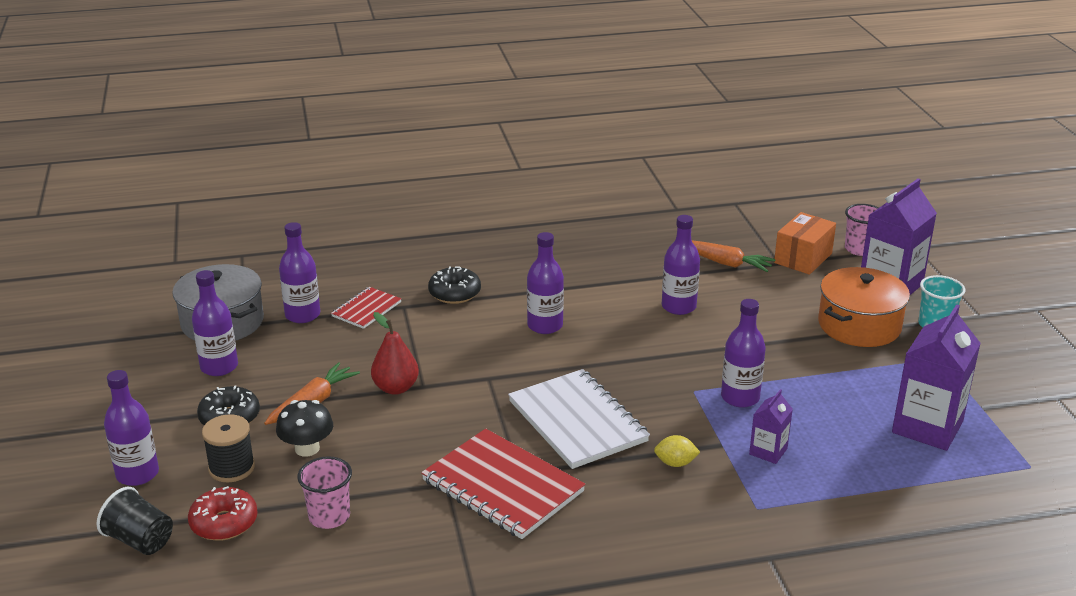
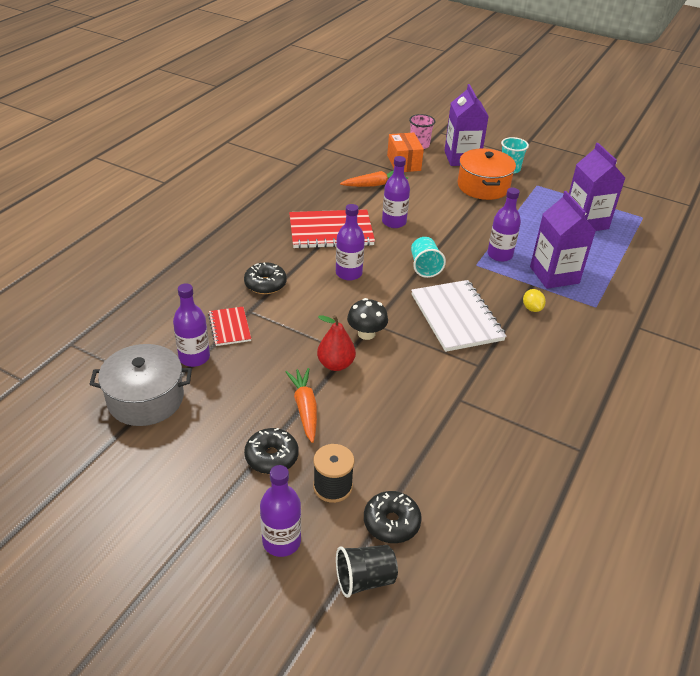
camera: 50 degrees left, 10 degrees up
(219, 367) = (201, 430): purple bottle -> none
(224, 523) = (391, 523): red donut -> black donut
(307, 448) = (353, 438): black mushroom -> black mushroom (366, 333)
(329, 516) = (438, 467): pink cup -> none
(502, 486) = (485, 379): red notebook -> red notebook (331, 231)
(577, 421) = (456, 317): white notebook -> white notebook turned 60 degrees clockwise
(632, 362) = (425, 267): none -> turquoise cup
(675, 463) = (532, 308): yellow lemon -> yellow lemon turned 60 degrees counterclockwise
(768, 451) = (554, 275): purple carton -> purple carton, size x1.97

